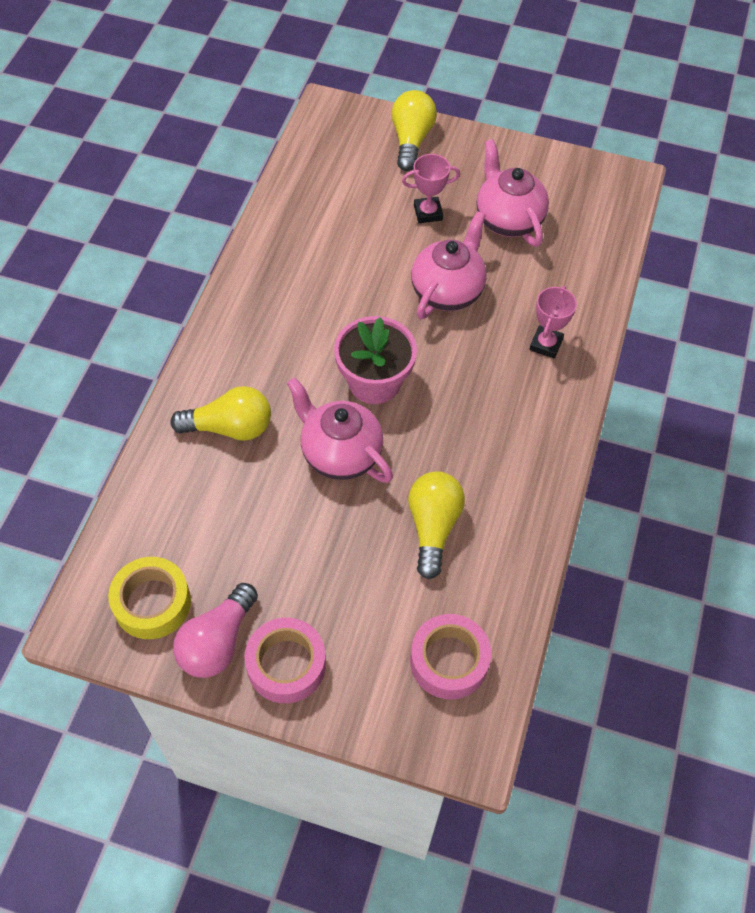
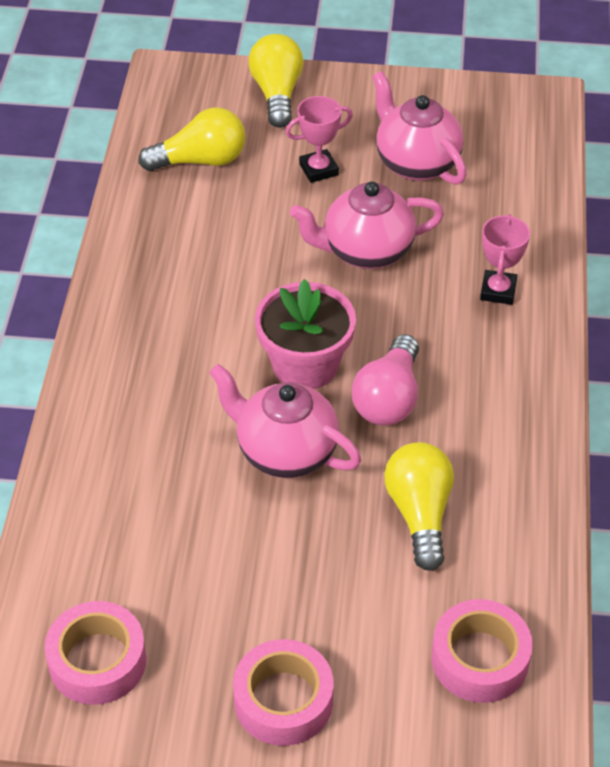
camera: 10 degrees left, 10 degrees down
(152, 603) = (97, 661): yellow tape -> pink tape
(217, 642) = (191, 690): pink light bulb -> pink light bulb (388, 398)
(229, 427) = (141, 445): yellow light bulb -> yellow light bulb (200, 160)
(448, 291) = (366, 251): pink teapot -> pink teapot turned 120 degrees counterclockwise

